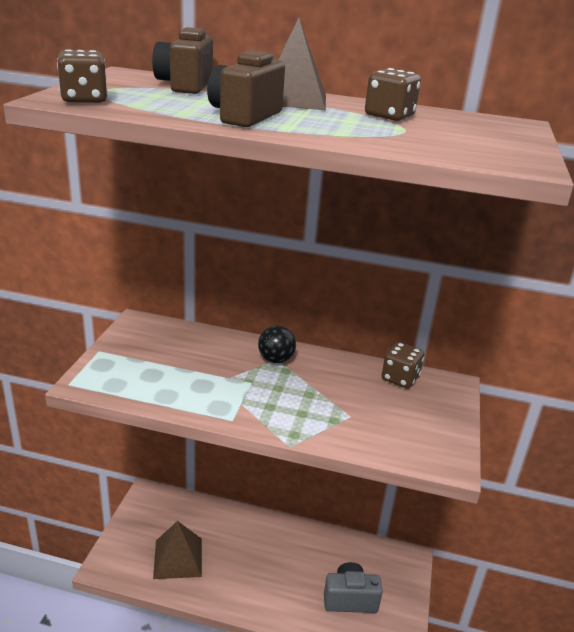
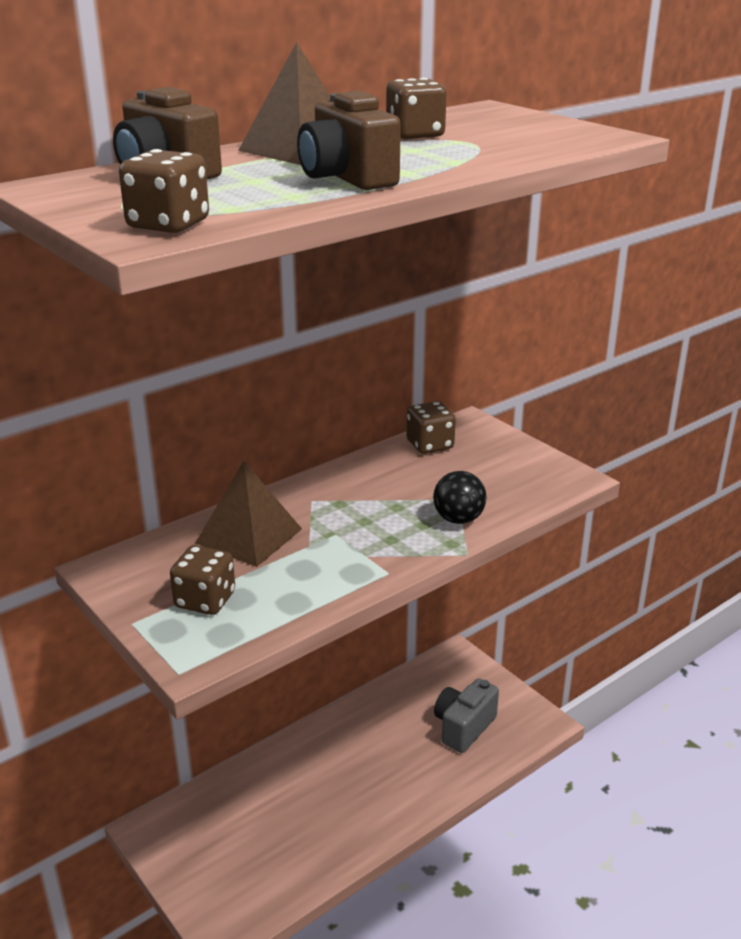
camera: 50 degrees left, 0 degrees up
(139, 364) = (205, 600): none -> brown dice
(178, 558) = (281, 846): brown pyramid -> brown pyramid (249, 536)
(275, 360) = (313, 501): black ball -> black ball (458, 519)

